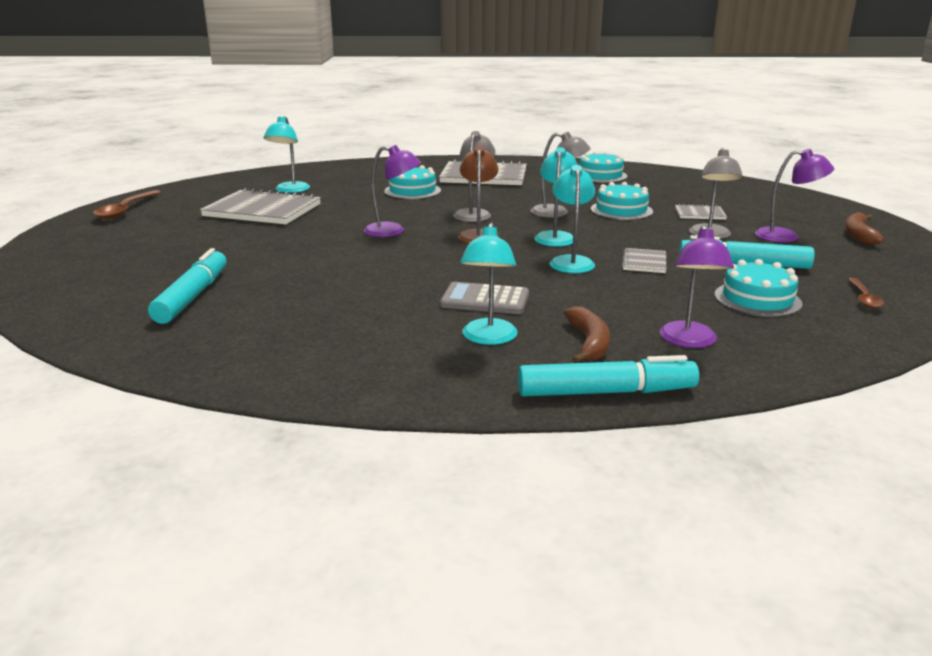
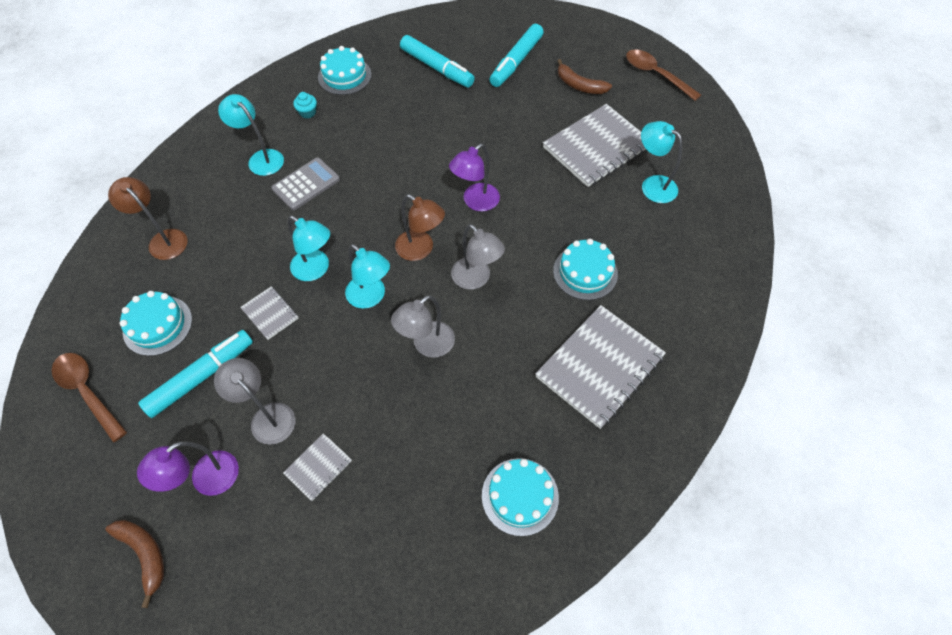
camera: 125 degrees right, 35 degrees up
(369, 341) = (307, 112): none -> turquoise cupcake
(589, 343) = (211, 195): brown banana -> brown banana (579, 85)
(605, 392) = (169, 168): turquoise marker -> turquoise marker (516, 61)
(621, 210) = (387, 404): turquoise cake -> turquoise cake (344, 76)
(689, 341) = (163, 239): purple lamp -> brown lamp
(864, 298) = (88, 392): brown spoon -> brown spoon, size x1.67

